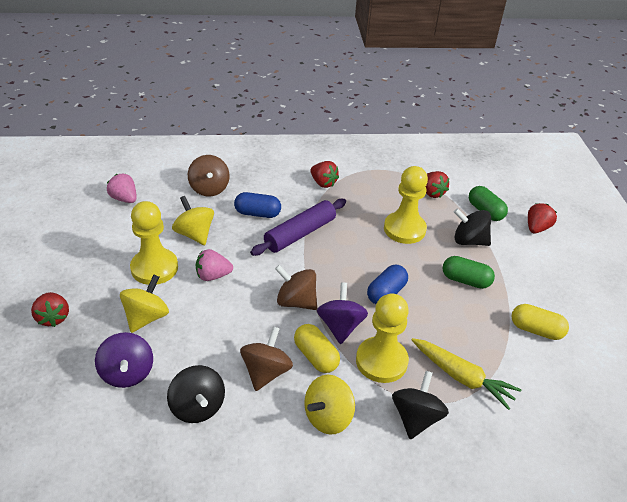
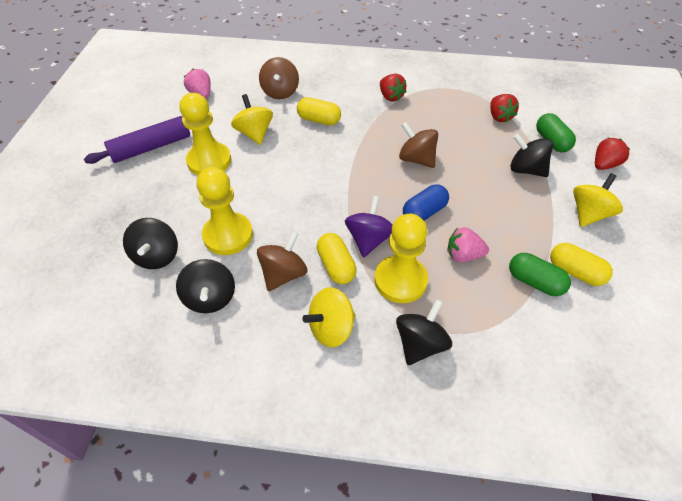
camera: 15 degrees right, 10 degrees up
(53, 317) = (108, 195): red strawberry -> none
(127, 373) = (157, 256): purple spinning top -> black spinning top
(146, 317) = (189, 206): yellow spinning top -> yellow spinning top (589, 214)
(213, 276) = (260, 174): pink strawberry -> pink strawberry (463, 255)
(257, 213) = (319, 120): blue capsule -> yellow capsule
(296, 301) = (332, 209): brown spinning top -> brown spinning top (416, 159)
(300, 234) = (354, 144): purple rolling pin -> purple rolling pin (151, 147)
(404, 229) = (460, 150): yellow pawn -> yellow pawn (228, 235)
(461, 377) = (480, 309): yellow carrot -> none
(465, 280) = (511, 210): green capsule -> green capsule (534, 282)

